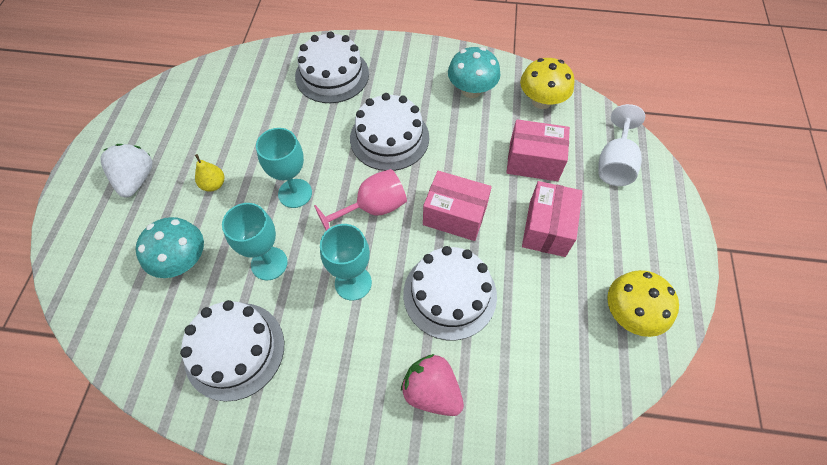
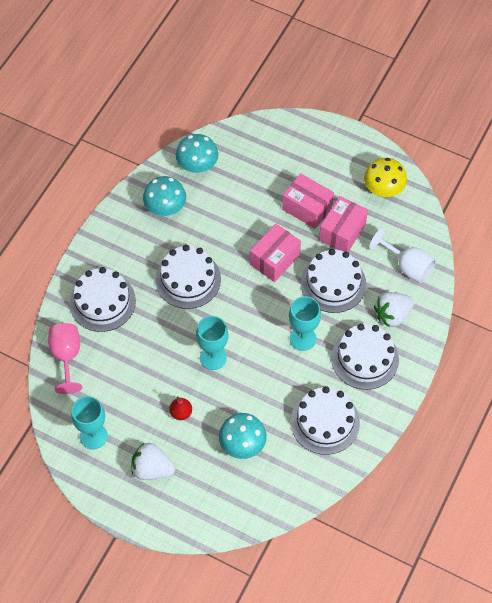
camera: 70 degrees left, 0 degrees up
(214, 184) = (181, 413): yellow pear -> red pear
(269, 263) = (267, 388): turquoise goblet -> turquoise goblet (93, 436)
(348, 373) = (365, 358): none -> white cake
(372, 208) = (248, 309): pink goblet -> pink goblet (66, 357)
(431, 391) = (392, 315): pink strawberry -> white strawberry
(533, 161) = (250, 193): pink box -> pink box (342, 232)
(541, 101) = (197, 165): yellow mushroom -> turquoise mushroom
(614, 163) = (273, 145): white goblet -> white goblet (407, 266)

